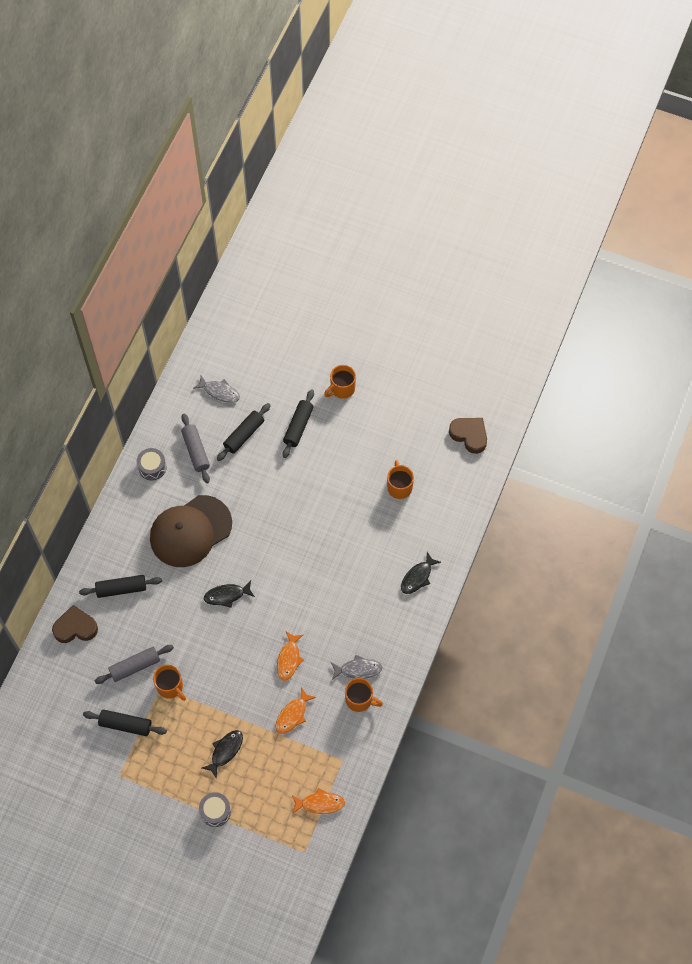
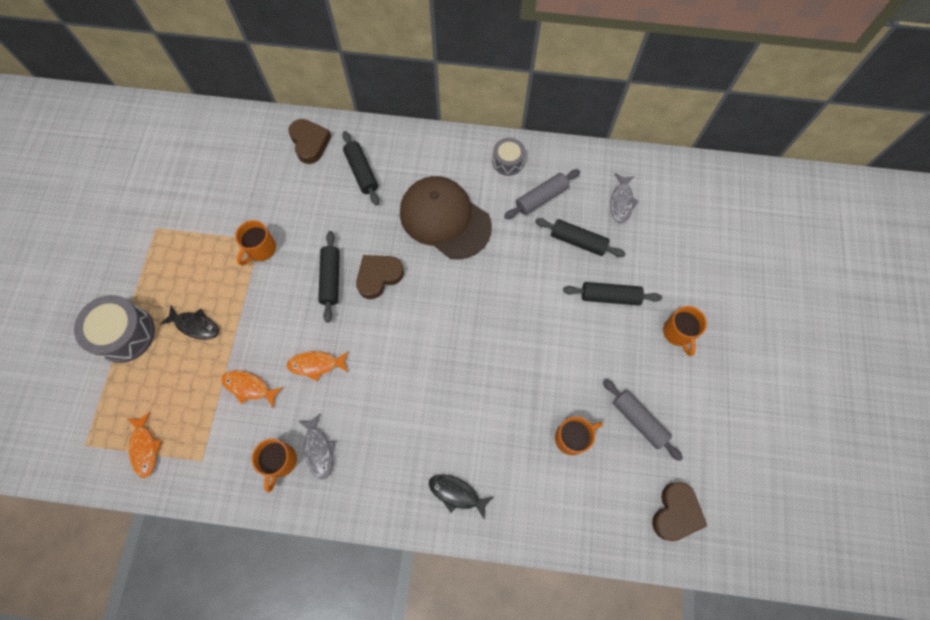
camera: 75 degrees right, 5 degrees up
(125, 725) = (212, 218): black rolling pin -> black rolling pin (331, 279)
(135, 666) = (278, 209): grey rolling pin -> grey rolling pin (639, 420)
(215, 811) = (125, 334): grey drum -> grey drum, size x1.69
(227, 595) = (378, 276): black fish -> brown heart
(342, 389) = (678, 333): orange mug -> orange mug turned 135 degrees counterclockwise

